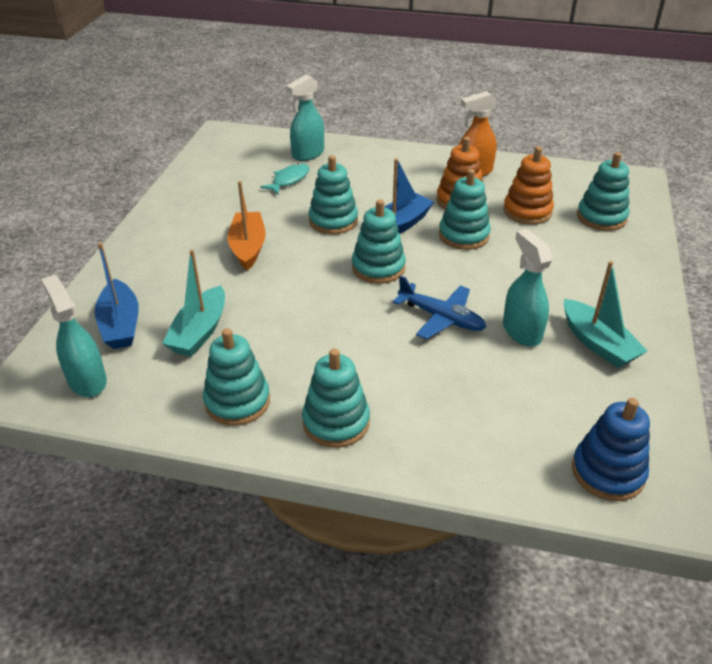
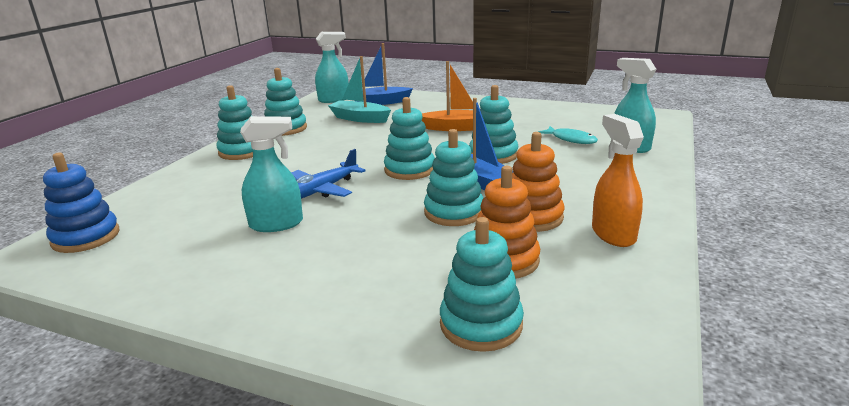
camera: 100 degrees right, 15 degrees down
(598, 343) = (225, 263): turquoise boat -> none

